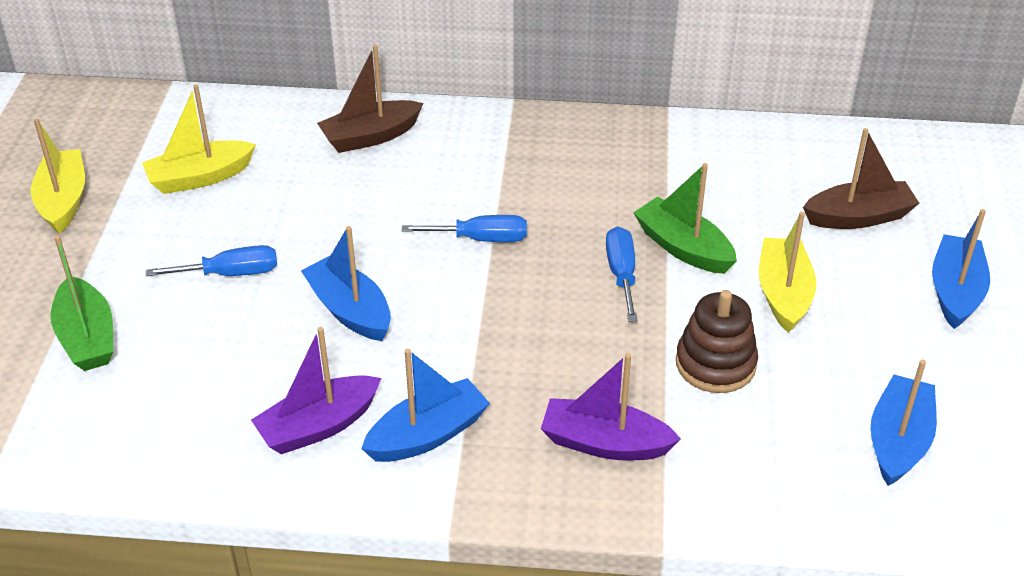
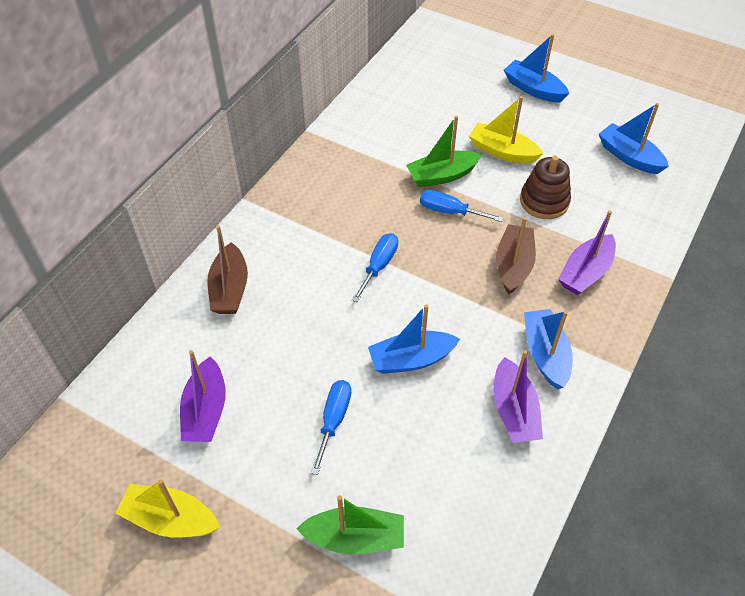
camera: 65 degrees left, 10 degrees up
(200, 177) = (206, 411): yellow boat -> purple boat
(858, 217) = (457, 97): brown boat -> brown boat (513, 265)

